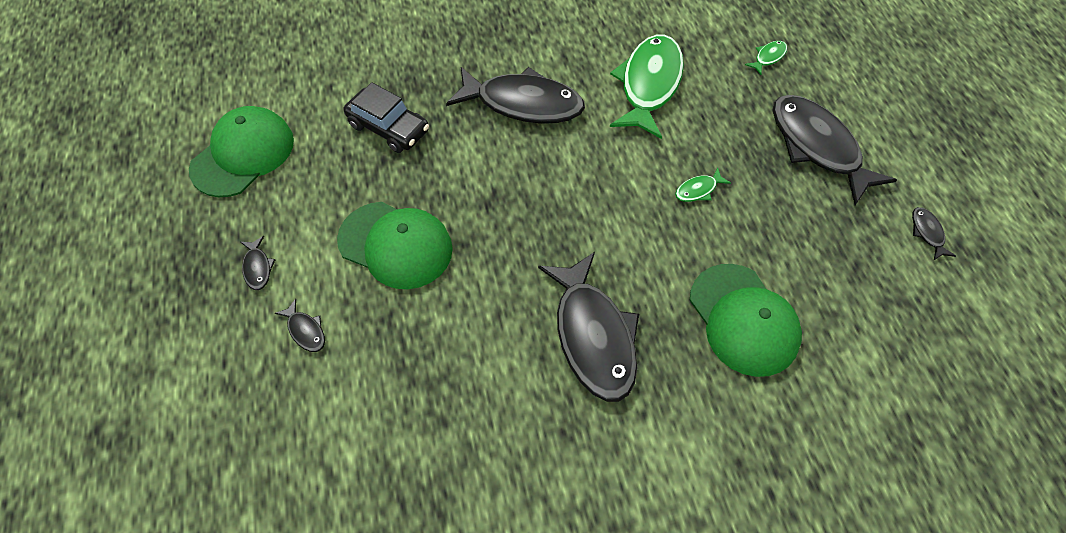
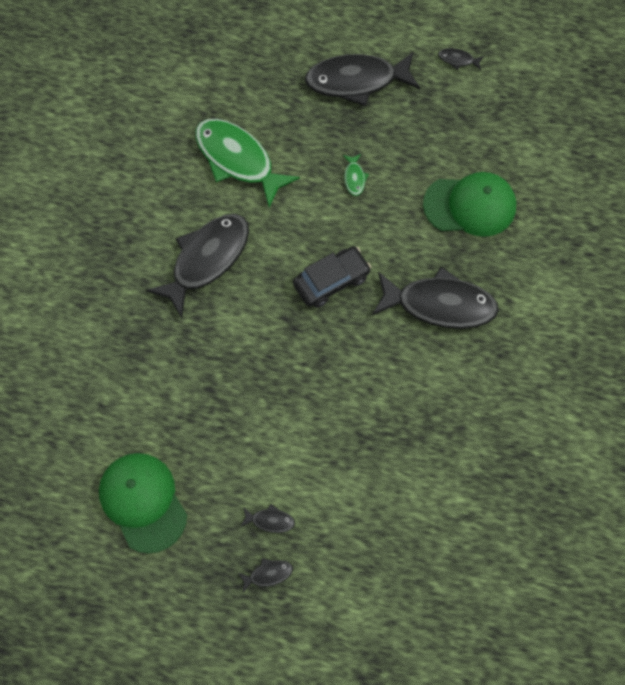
camera: 65 degrees left, 10 degrees up
(305, 331) = (345, 500): black fish -> black fish (268, 574)
(388, 128) = (177, 373): black car -> black car (331, 281)
(395, 245) = (299, 409): green cap -> none
(768, 57) = (256, 64): green fish -> none

